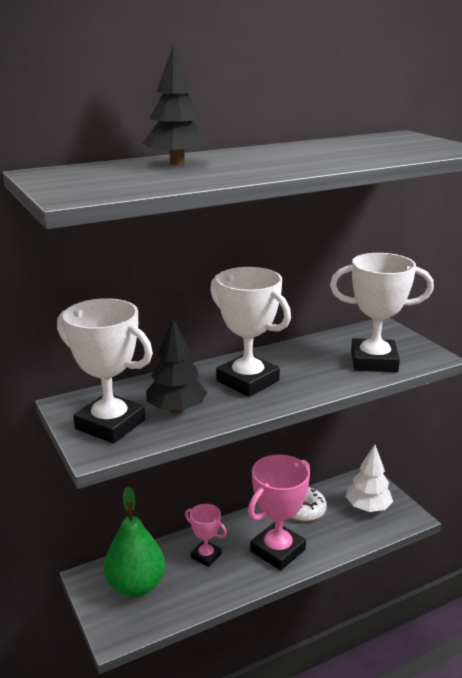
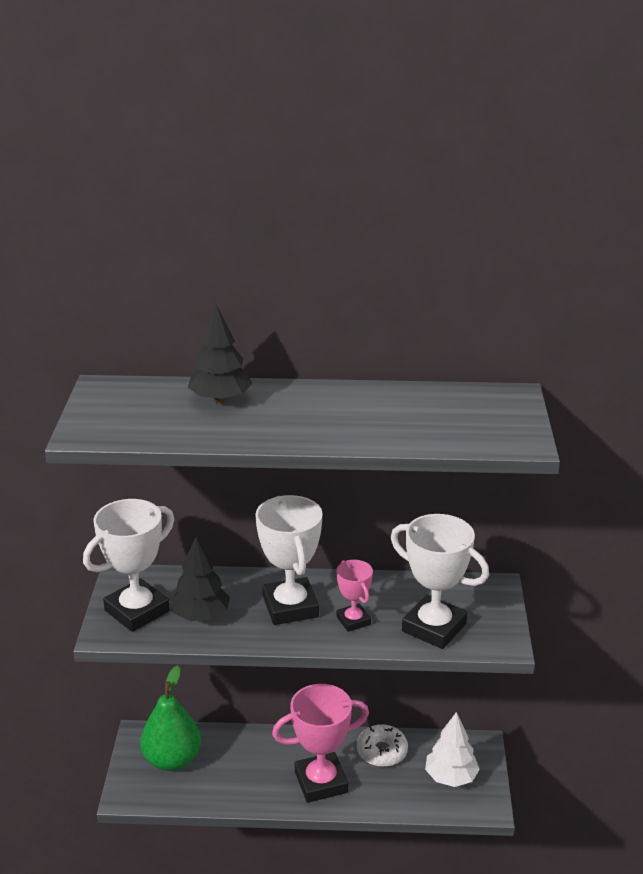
camera: 30 degrees right, 5 degrees up
(110, 424) = (137, 611): white trophy -> white trophy turned 75 degrees clockwise
(206, 556) = (252, 758): pink trophy -> pink trophy (353, 620)

